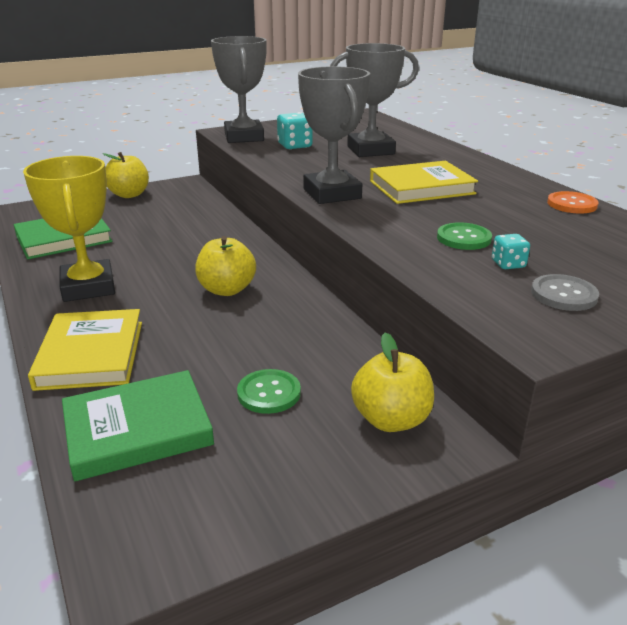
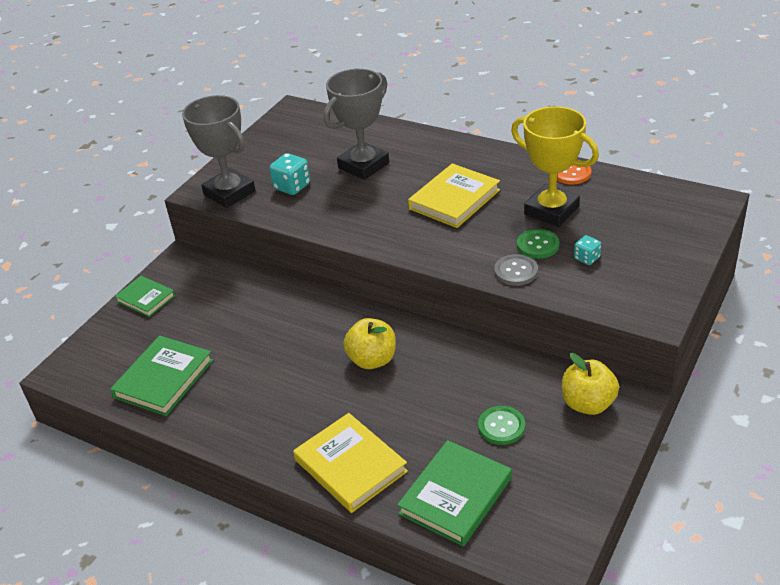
camera: 30 degrees left, 10 degrees up
(88, 287) = (262, 414): yellow trophy -> yellow trophy (551, 210)
(129, 194) = (146, 298): yellow apple -> green book
(332, 194) = (398, 238): grey trophy -> none
(563, 294) = (639, 271): grey button -> grey button (516, 271)

